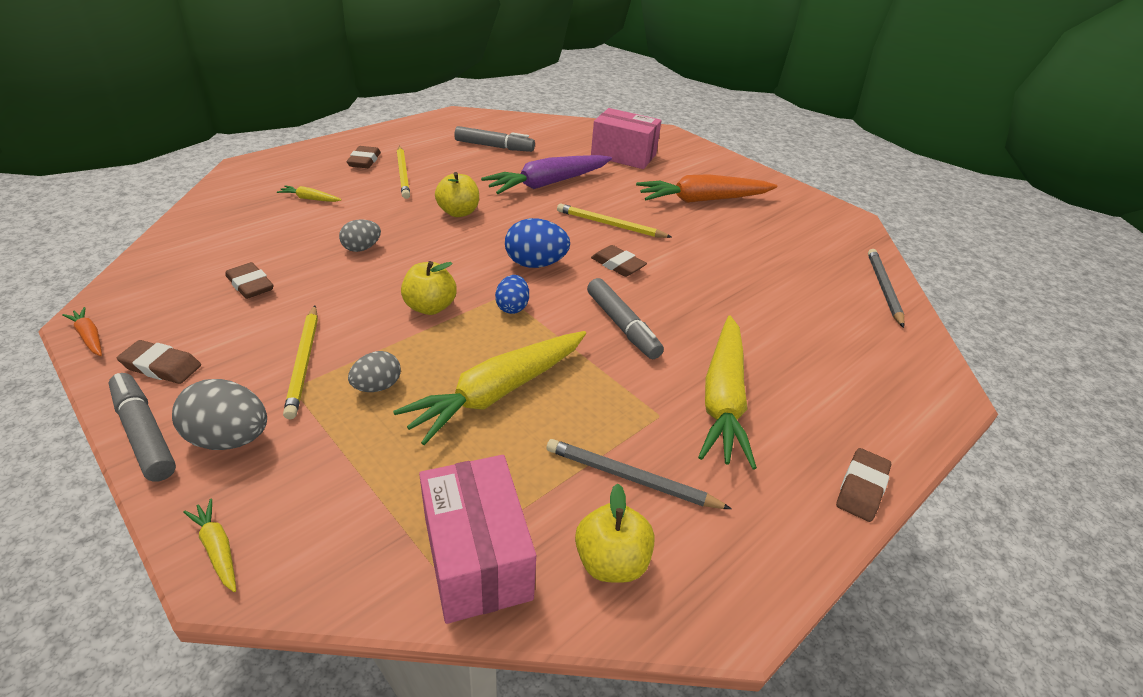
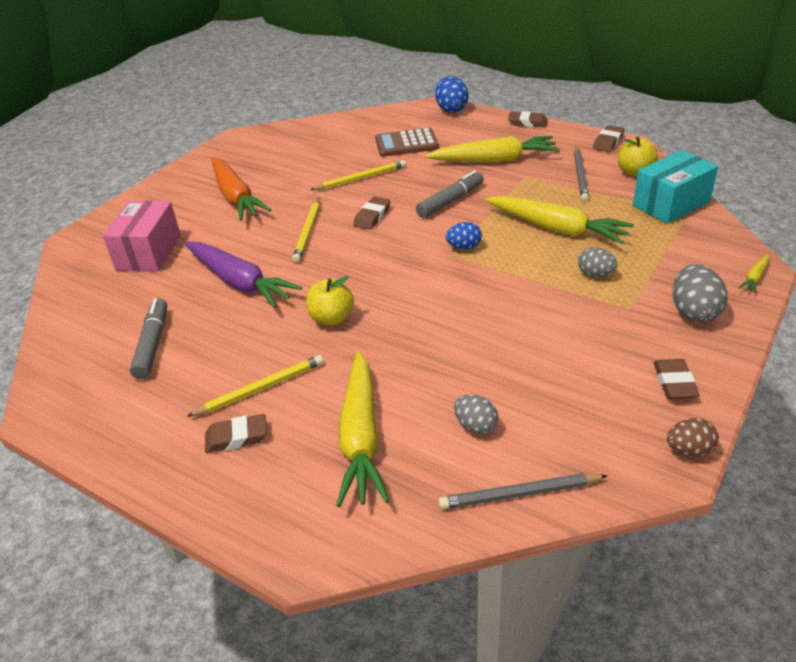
camera: 100 degrees left, 0 degrees up
(89, 337) = (689, 450): orange carrot -> brown egg
(144, 433) = (729, 350): grey marker -> none
(250, 285) = (543, 393): brown eraser -> brown eraser (608, 142)
(304, 362) = (603, 315): yellow pencil -> yellow pencil (360, 178)
(310, 199) = (361, 436): yellow carrot -> yellow carrot, size x2.39
(362, 248) = (436, 352): grey egg -> grey egg (475, 426)
(430, 307) = (493, 283): yellow apple -> none
(477, 557) = (671, 204): pink box -> turquoise box
(535, 264) = (396, 252): blue egg -> blue egg (451, 109)
(803, 331) = (406, 143): none -> brown calculator
(883, 288) = (336, 123): grey pencil -> grey pencil (520, 494)

